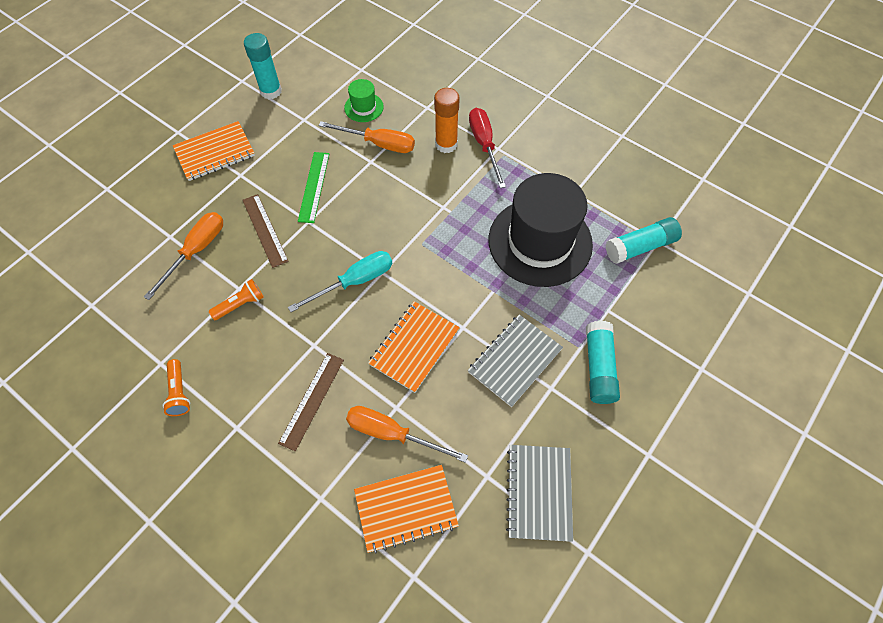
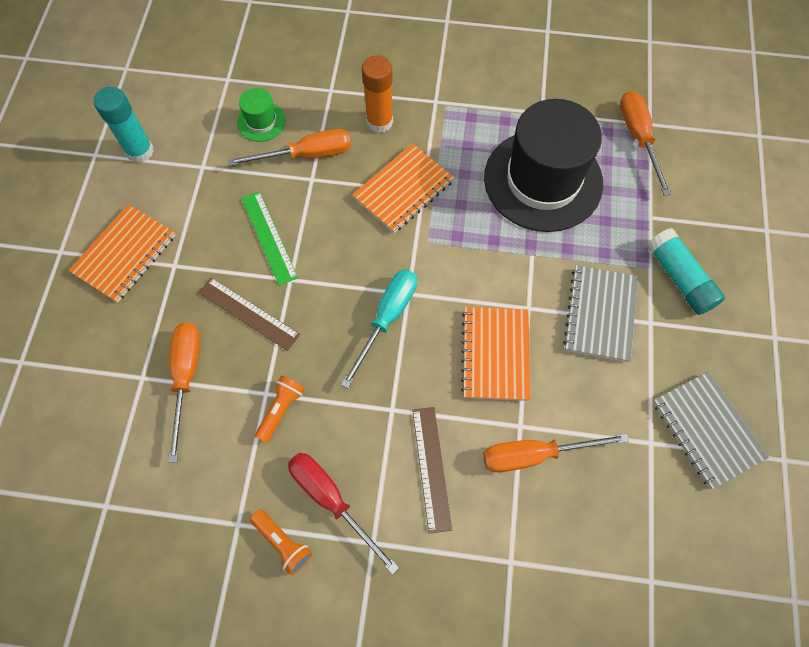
camera: 30 degrees left, 5 degrees up
(406, 509) = (599, 520): orange notebook -> orange notebook (403, 190)
(484, 145) = (419, 104): red screwdriver -> red screwdriver (332, 500)
(640, 247) = (638, 138): turquoise glue stick -> orange screwdriver

